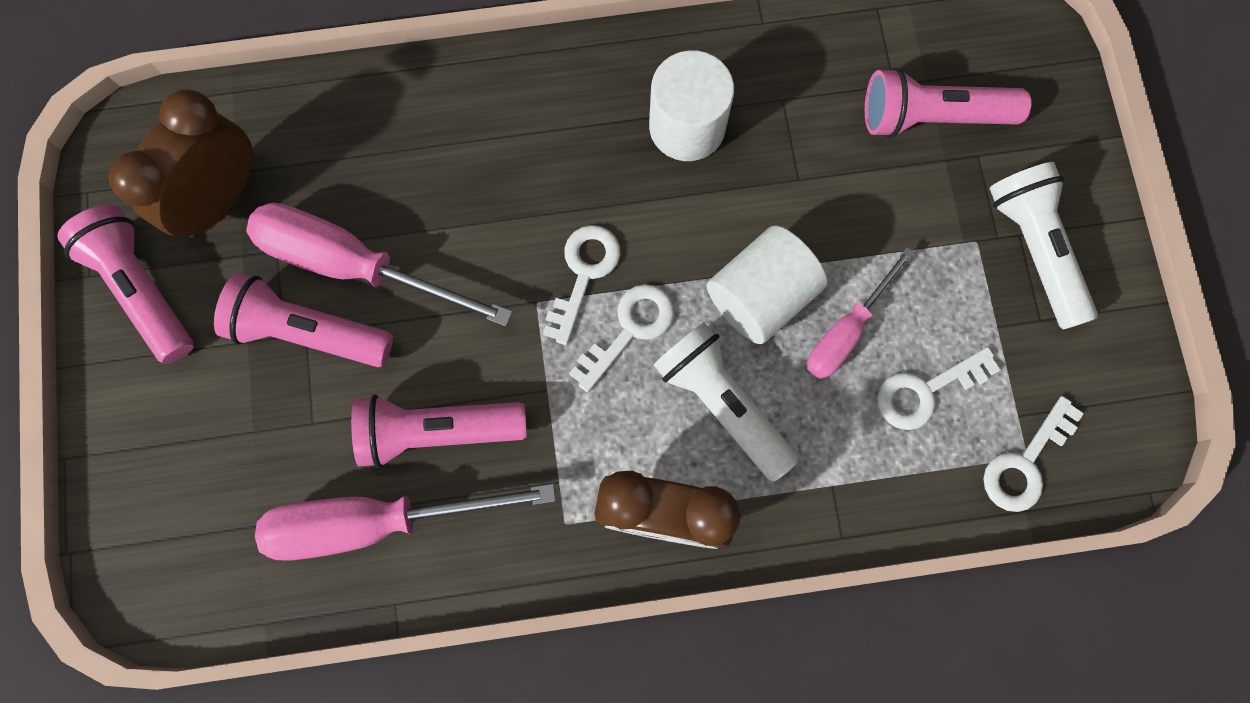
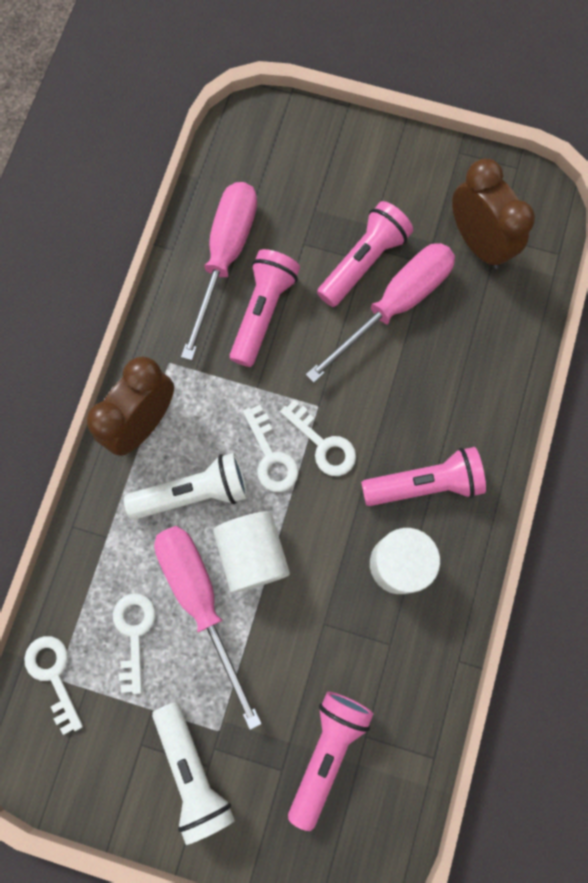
camera: 115 degrees right, 0 degrees up
(142, 289) = (436, 178): pink flashlight -> pink flashlight (425, 483)
(846, 331) = (201, 600): pink screwdriver -> pink screwdriver, size x1.70
(1034, 249) = (193, 771): white flashlight -> white flashlight turned 60 degrees clockwise

